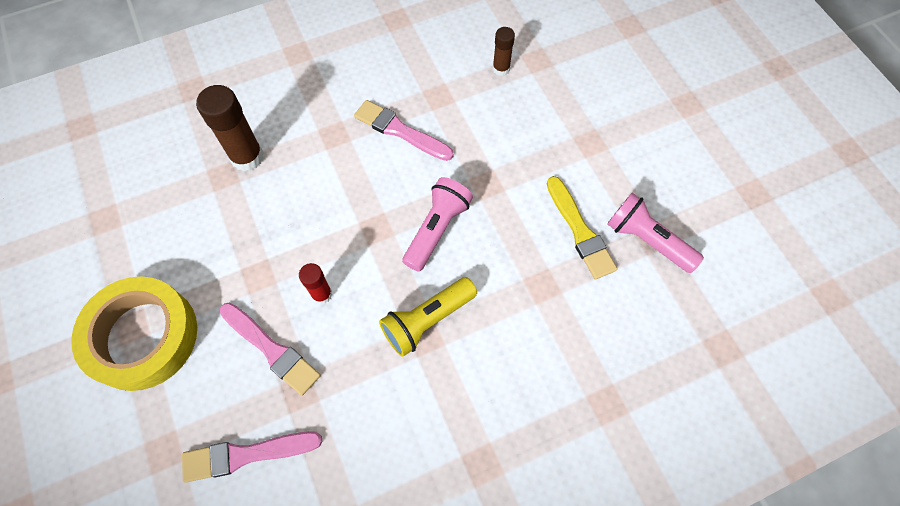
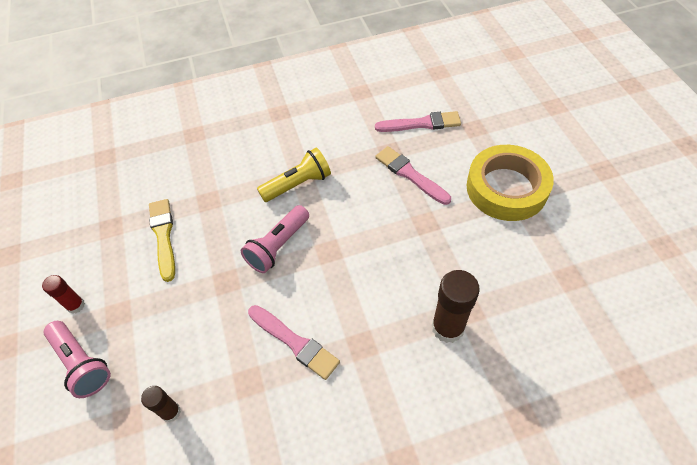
camera: 170 degrees left, 10 degrees down
(322, 294) = (374, 206): red glue stick -> red glue stick (76, 305)
(647, 240) = (115, 225): pink flashlight -> pink flashlight (82, 363)

